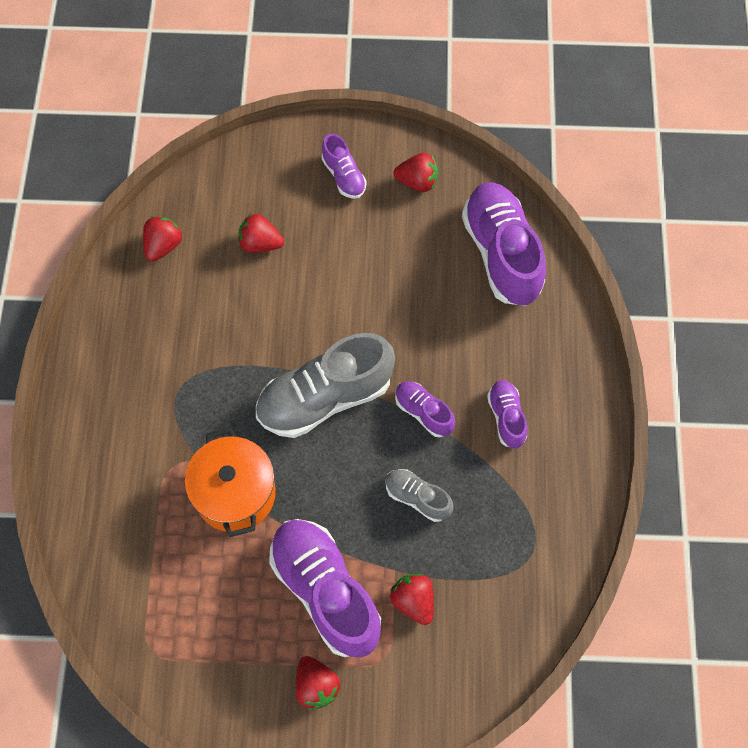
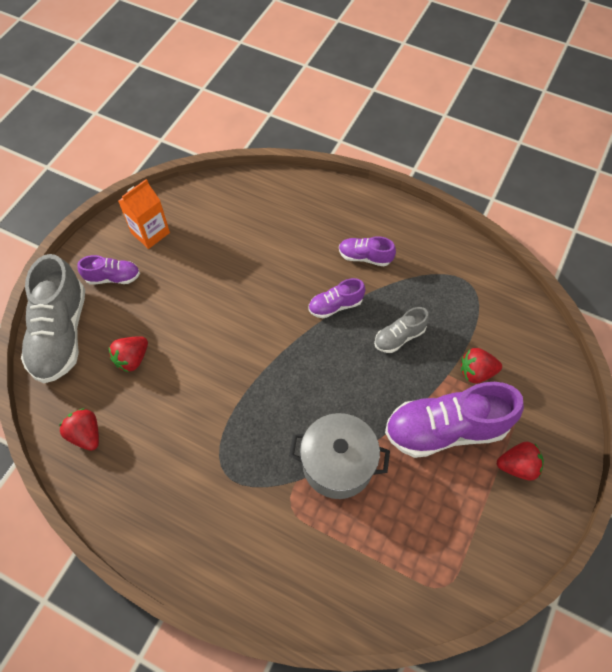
camera: 65 degrees left, 5 degrees down
(235, 493) = (337, 464): orange pot -> grey pot
(325, 398) = (290, 366): grey shoe -> grey shoe (61, 334)
(417, 181) = (150, 233): red strawberry -> orange carton
(501, 253) = (240, 207): purple shoe -> none

